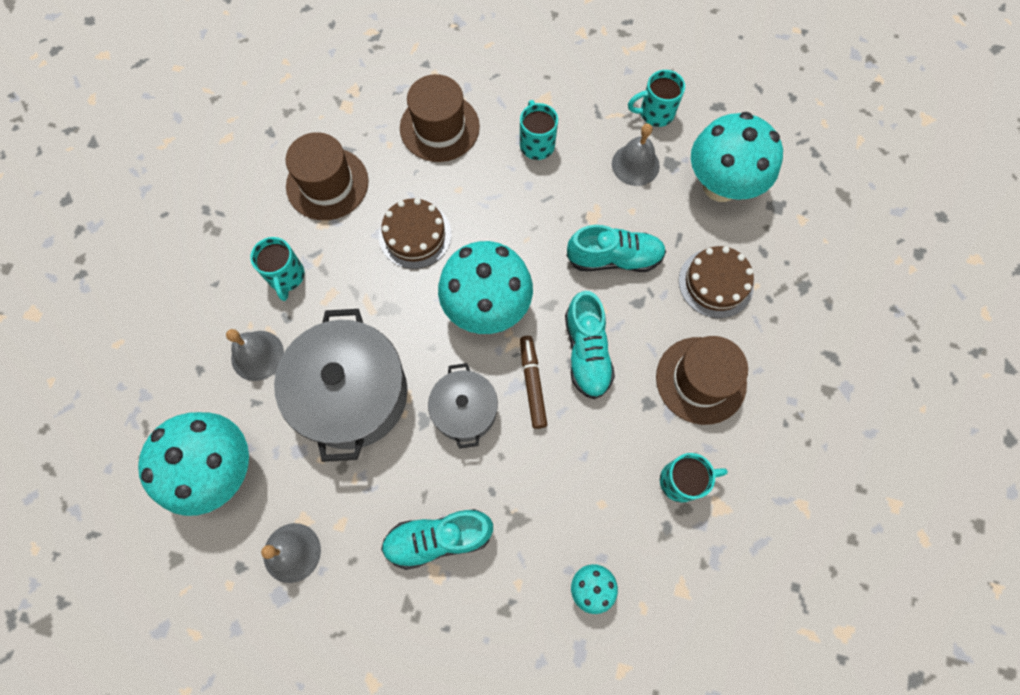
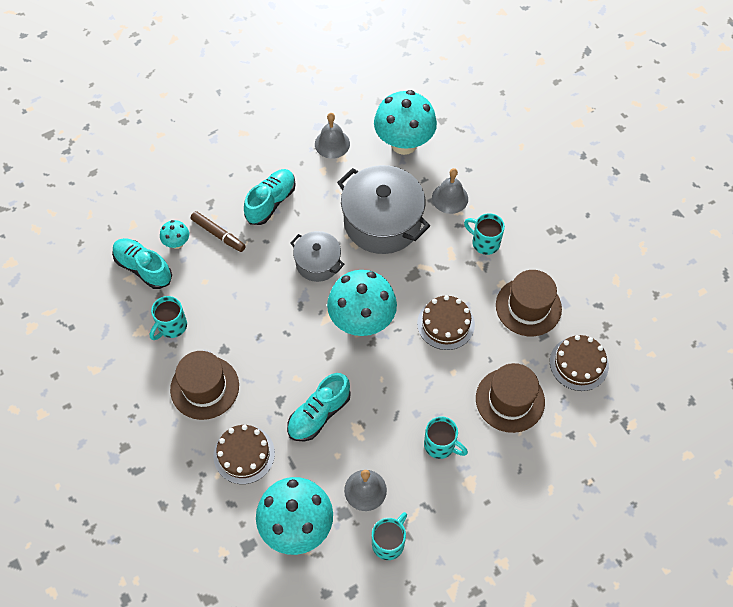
camera: 135 degrees right, 10 degrees down
(350, 104) = (579, 363): none -> brown cake
(532, 383) = (296, 305): brown marker -> brown marker (218, 234)
(586, 352) = (283, 346): turquoise shoe -> turquoise shoe (143, 268)

